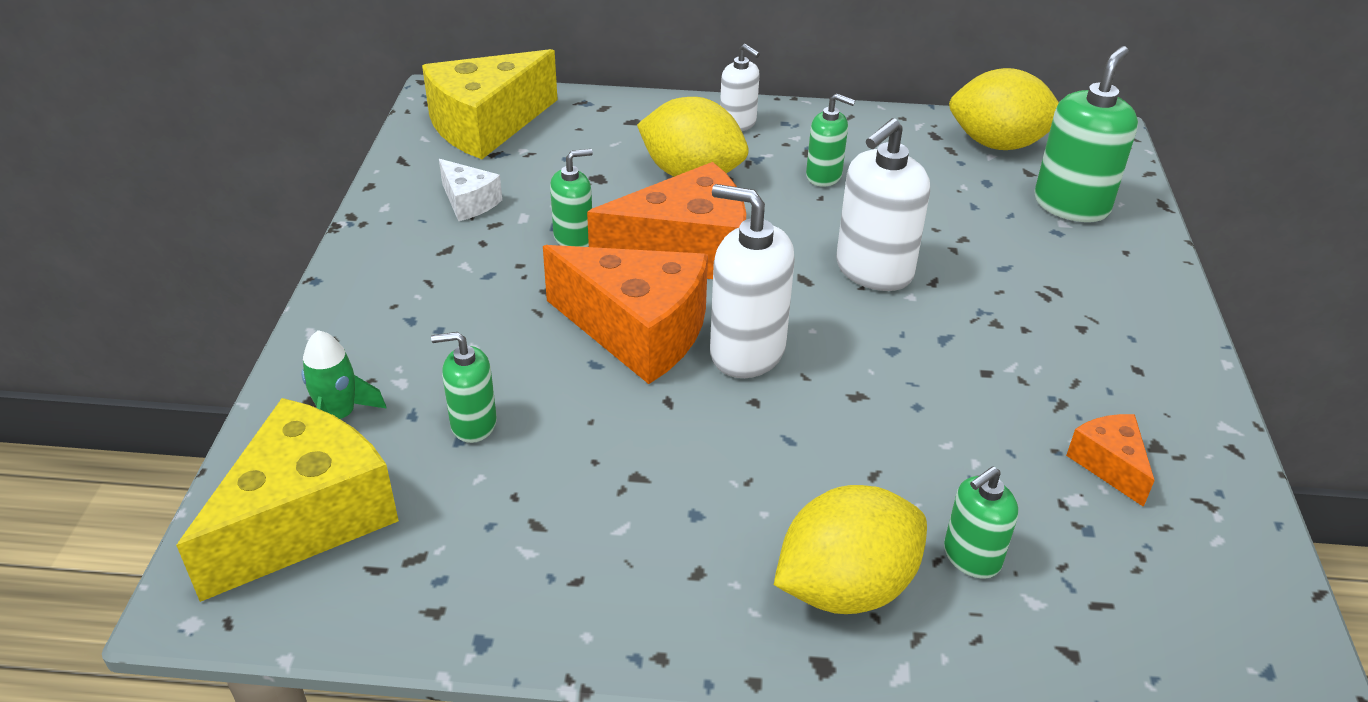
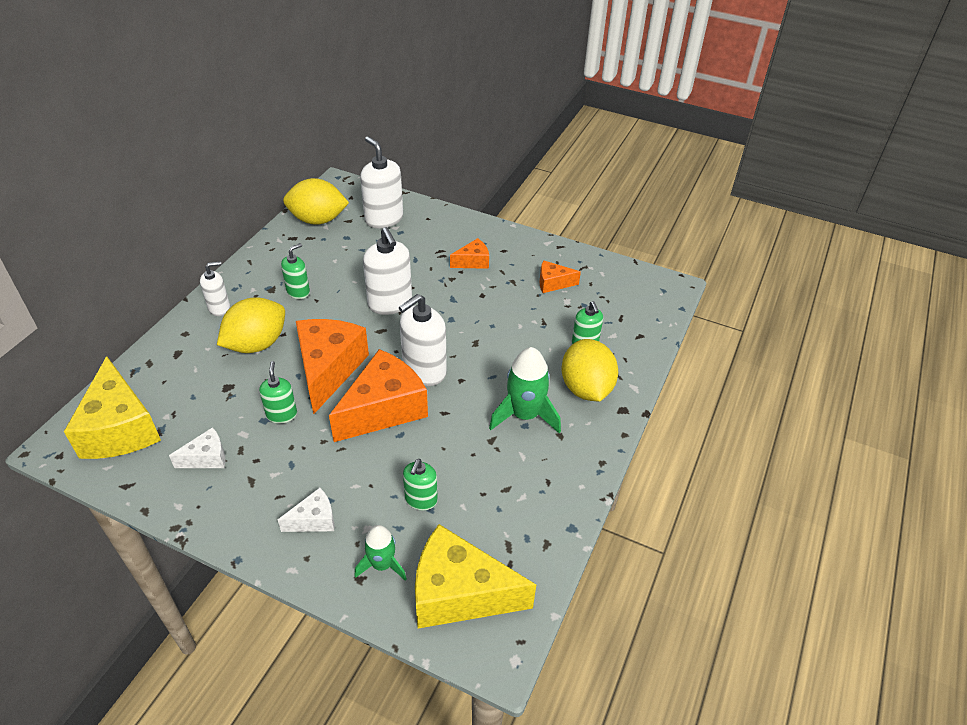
camera: 70 degrees left, 5 degrees up
(306, 518) = (459, 593): yellow cheese -> yellow cheese turned 45 degrees counterclockwise
(399, 325) = (314, 520): none -> white cheese
(720, 508) = (525, 415): none -> green rocket
(998, 144) = (318, 220): yellow lemon -> yellow lemon turned 60 degrees clockwise
(1065, 337) = (473, 262): none -> orange cheese
(1071, 205) = (384, 219): green soap dispenser -> white soap dispenser

